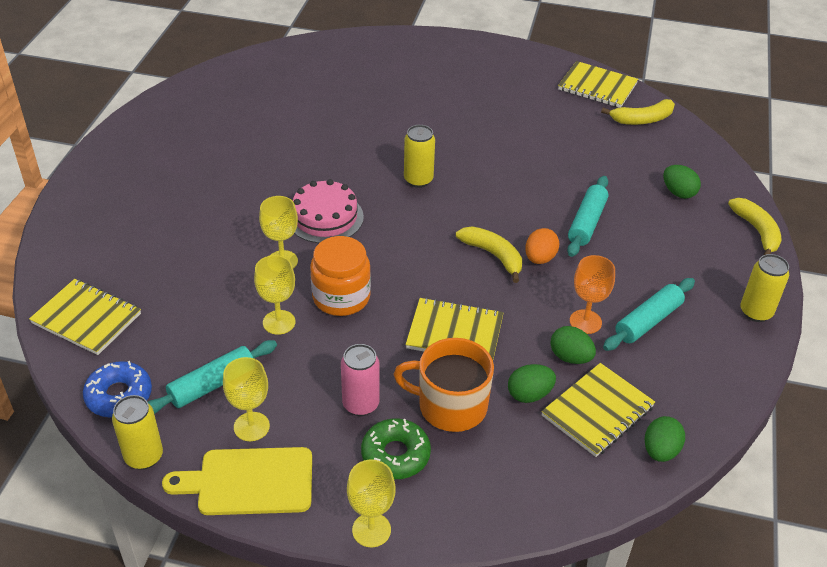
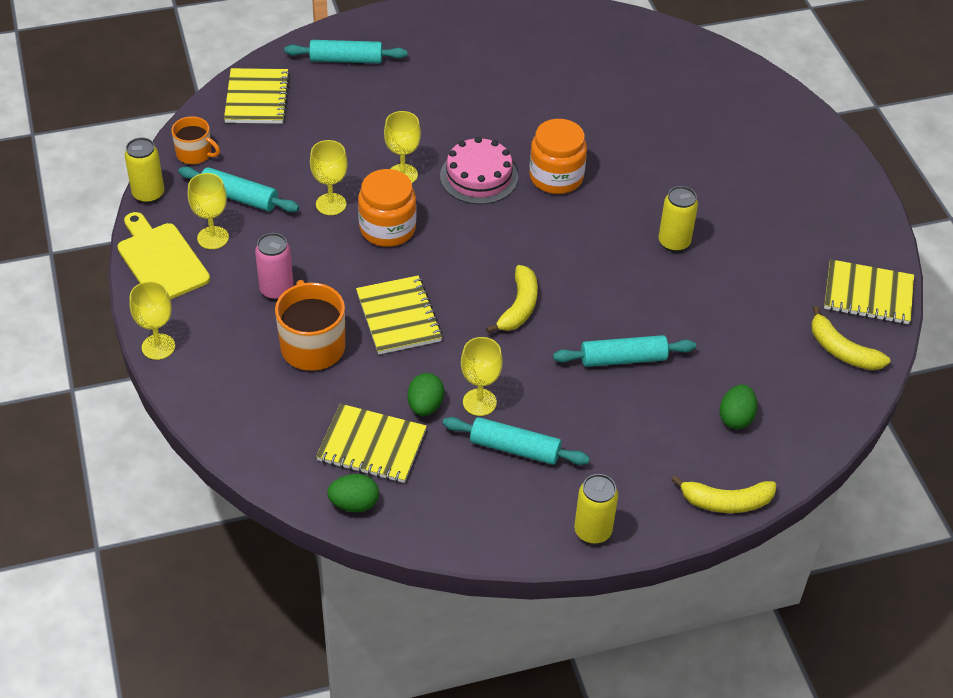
camera: 60 degrees right, 5 degrees up
(98, 238) = (346, 59): none -> turquoise rolling pin
(119, 396) = (195, 154): blue donut -> orange mug
(363, 176) = (556, 177): none -> orange jar
(395, 455) = (238, 332): green donut -> none
(418, 180) = (583, 215): yellow can -> yellow can (674, 242)
(529, 394) = (360, 393): green egg -> none
(540, 258) = (541, 341): orange egg -> none
(585, 322) = (479, 402): orange goblet -> yellow goblet
(597, 87) = (868, 294): yellow notebook -> yellow notebook turned 75 degrees counterclockwise
(757, 231) = (726, 502): yellow banana -> yellow banana turned 45 degrees clockwise

